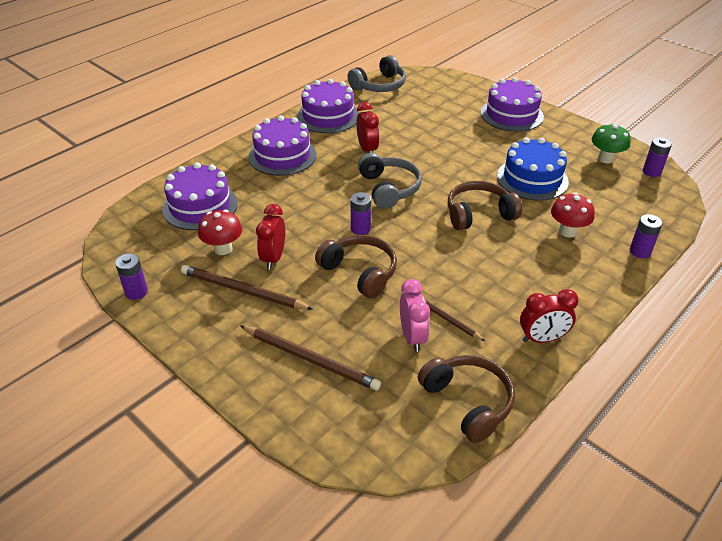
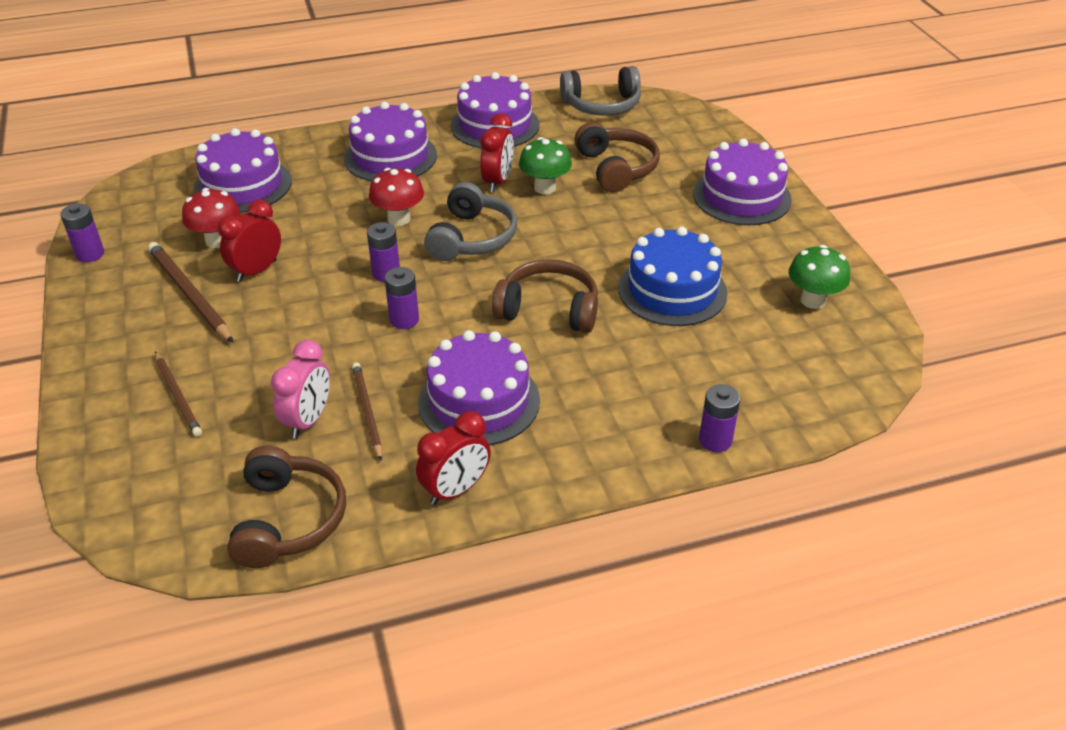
camera: 30 degrees right, 0 degrees up
(310, 359) = (178, 396): brown pencil -> brown pencil, size x0.65
(359, 272) = (330, 323): brown headphones -> brown headphones (616, 168)
(399, 144) = (545, 188): none -> green mushroom
(498, 282) = (479, 401): none -> purple cake
(542, 338) = (456, 490): red clock -> red clock turned 60 degrees counterclockwise
(567, 231) = (642, 375): red mushroom -> red mushroom (399, 219)
(651, 172) = (864, 342): purple battery -> purple battery (404, 320)

